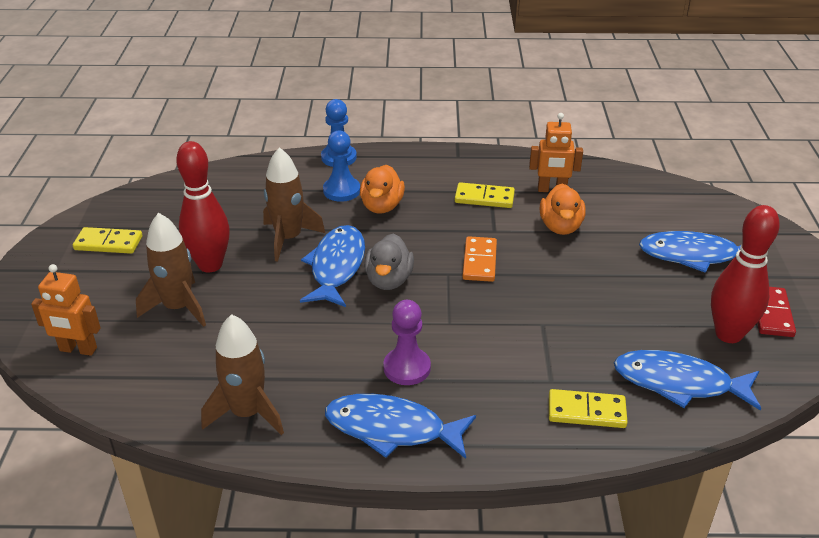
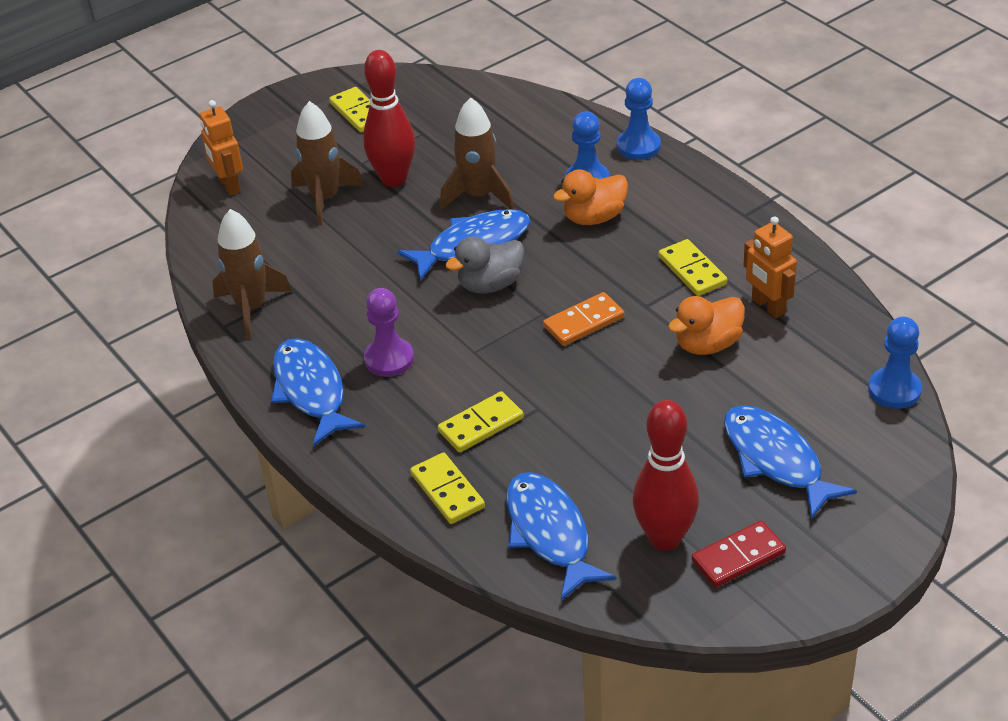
camera: 55 degrees right, 5 degrees up
(532, 359) = (481, 425): none -> yellow domino
(674, 187) = (894, 390): none -> blue pawn

